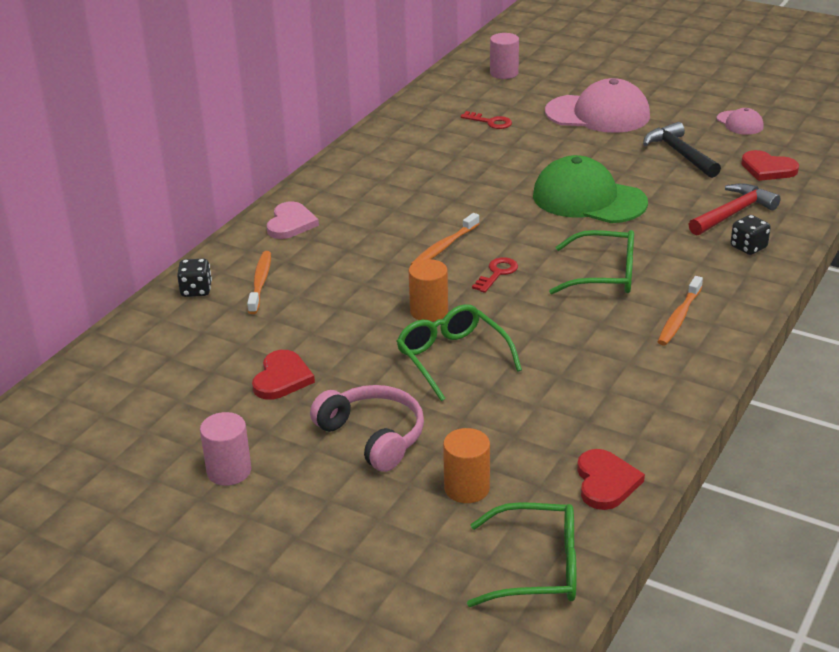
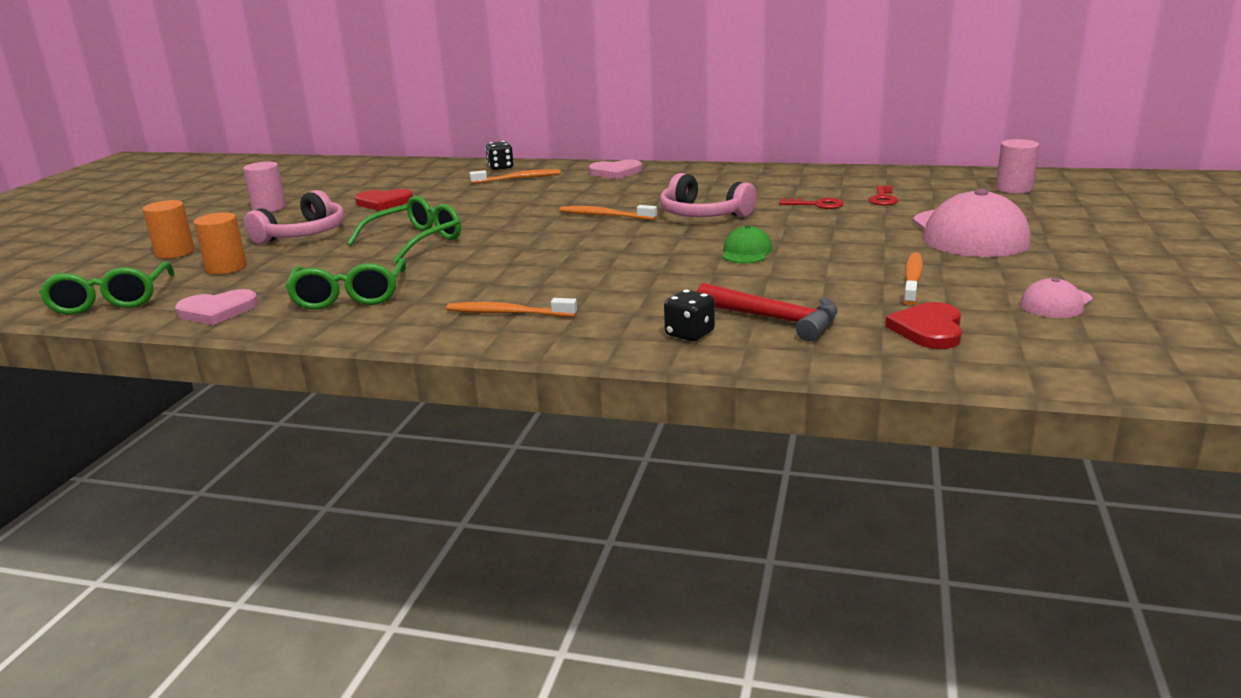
camera: 75 degrees right, 10 degrees down
(429, 311) = (490, 225): orange cylinder -> orange cylinder (175, 252)
(476, 201) = (702, 214): none -> pink headphones
(497, 273) = (566, 237): red key -> red key (816, 205)
(588, 199) = (746, 252): green cap -> green cap, size x0.48
(604, 275) = (583, 274): green glasses -> green glasses (350, 296)
(605, 482) = (217, 311): red heart -> pink heart
(680, 153) = (912, 279): black hammer -> orange toothbrush

